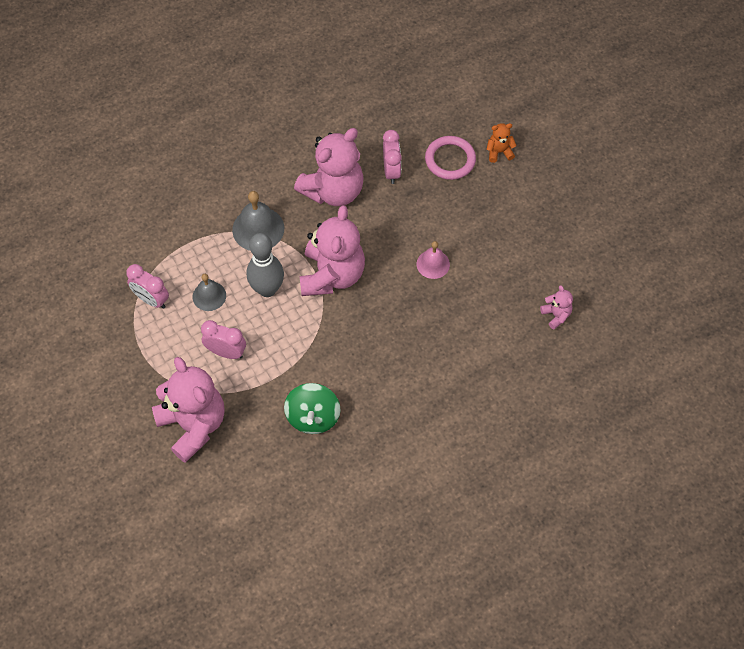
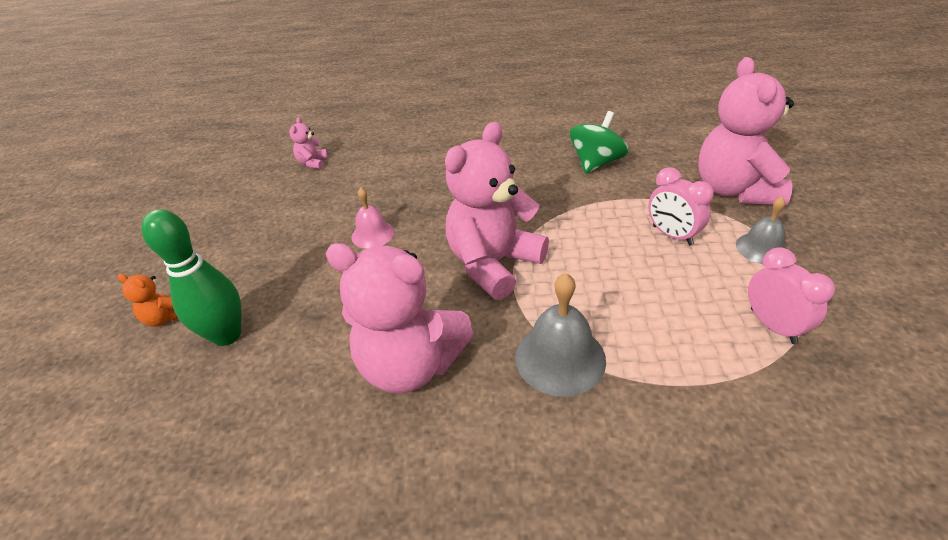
camera: 145 degrees left, 20 degrees down
(209, 296) = (675, 299): grey bell -> grey bell (761, 248)
(267, 289) = (587, 278): grey bowling pin -> none
(333, 190) = (411, 364): pink teddy bear -> pink teddy bear turned 150 degrees counterclockwise
(391, 171) = (310, 355): pink clock -> none
(450, 160) = (227, 335): pink ring -> green bowling pin

